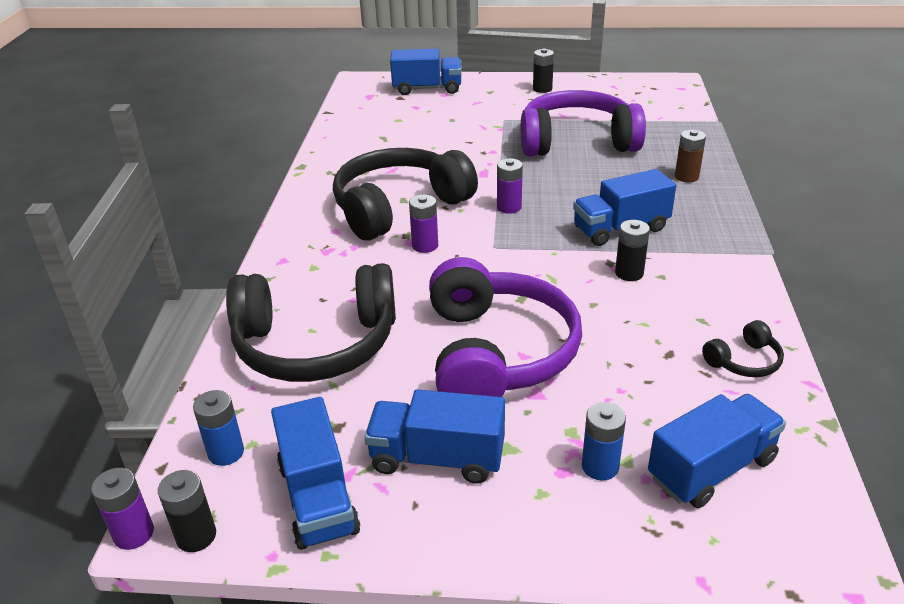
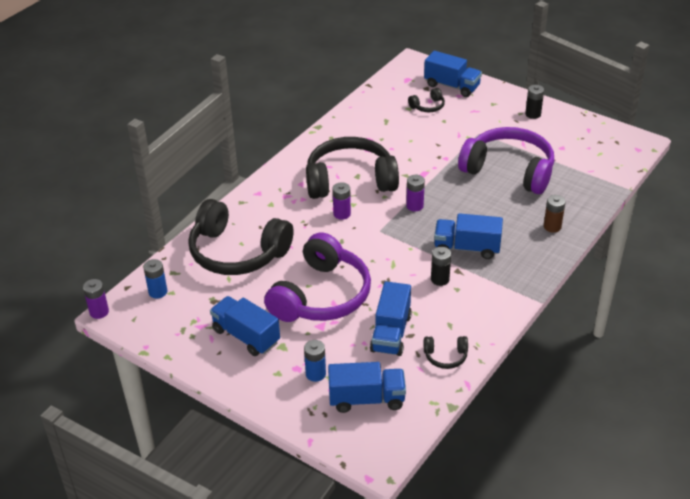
camera: 30 degrees right, 5 degrees up
(196, 536) = (122, 324): black battery -> none
(318, 498) = (181, 330): blue truck -> blue truck (391, 333)
(419, 112) = (428, 106): none -> black headphones

